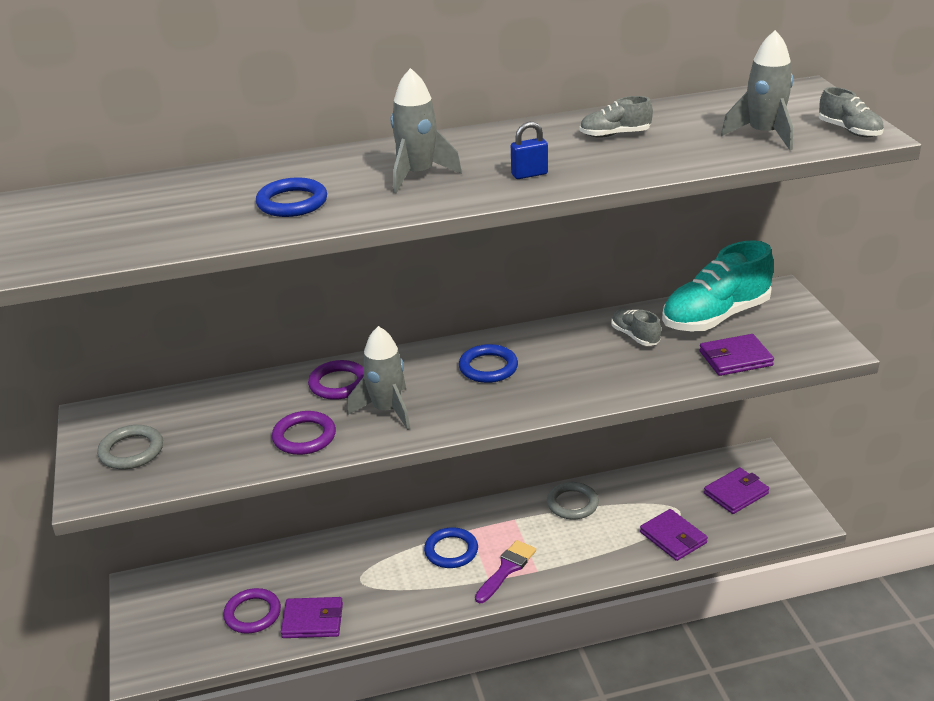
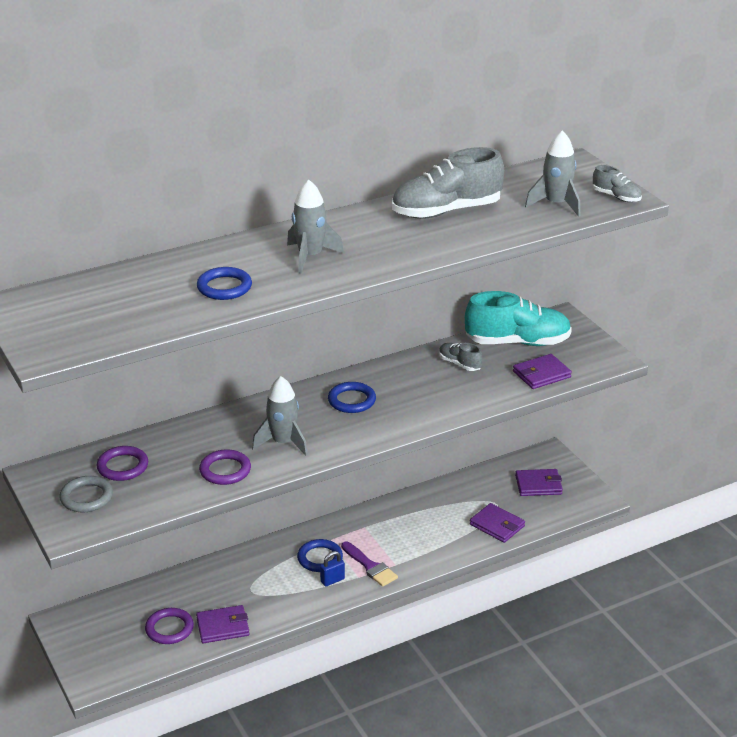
camera: 15 degrees left, 0 degrees up
(338, 384) = (234, 426): purple ring -> purple ring (122, 466)
(506, 569) = (370, 566): purple brush -> purple brush turned 120 degrees clockwise
(529, 174) = (395, 250): blue padlock -> blue padlock (332, 580)
(572, 504) = (409, 509): grey ring -> none
(615, 135) = (446, 211): grey shoe -> grey shoe, size x2.09
(715, 317) = (517, 342): turquoise shoe -> turquoise shoe turned 135 degrees counterclockwise
(736, 493) = (538, 485): purple wallet -> purple wallet turned 45 degrees clockwise

